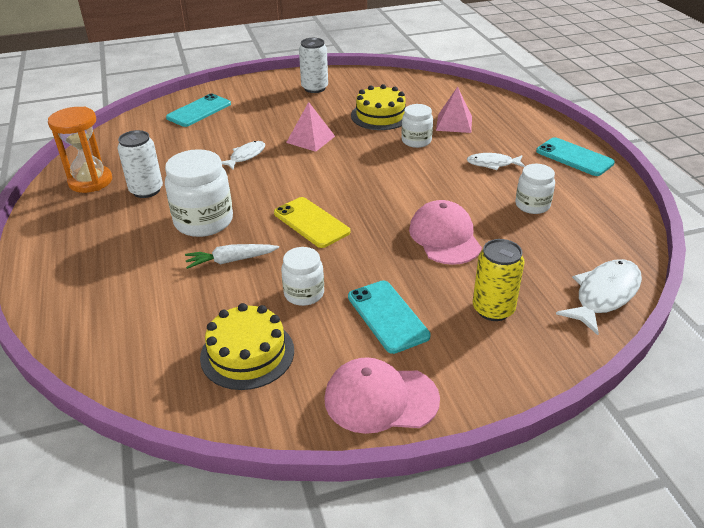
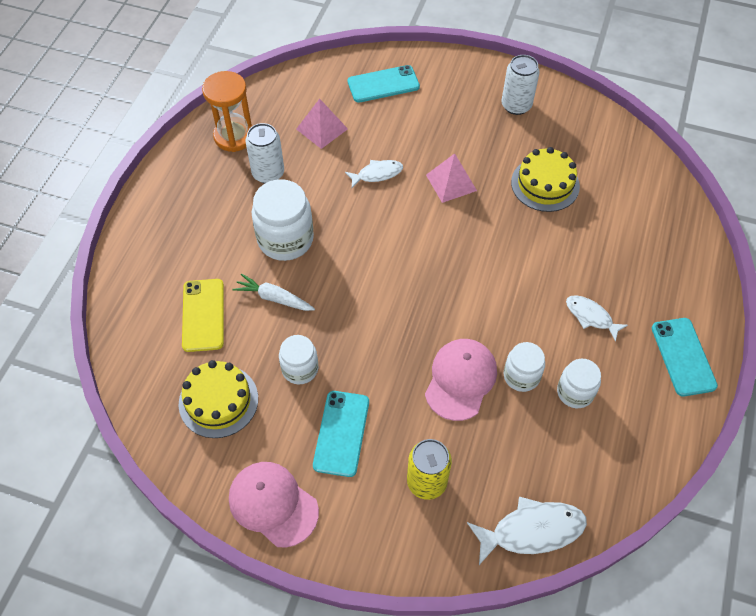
camera: 35 degrees right, 20 degrees up
(311, 222) = (366, 293): yellow phone -> yellow phone (203, 315)
(416, 141) = (547, 241): white jar -> white jar (521, 376)
(454, 123) = (608, 237): pink pyramid -> pink pyramid (322, 129)

